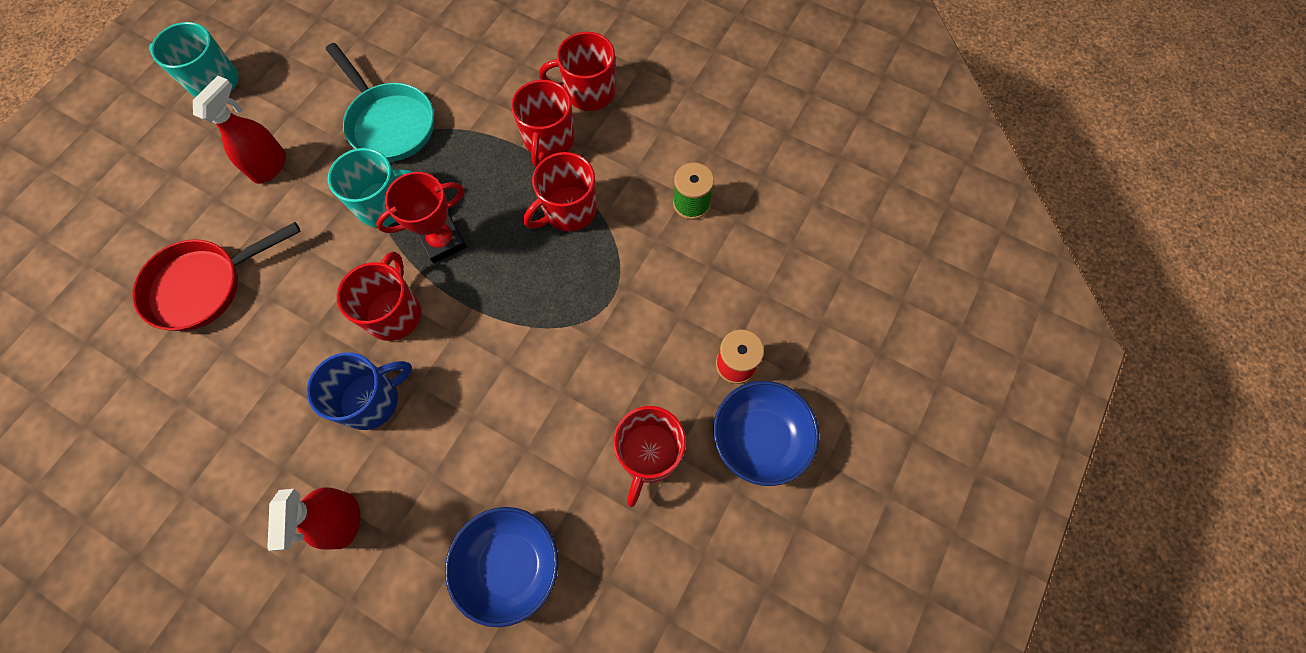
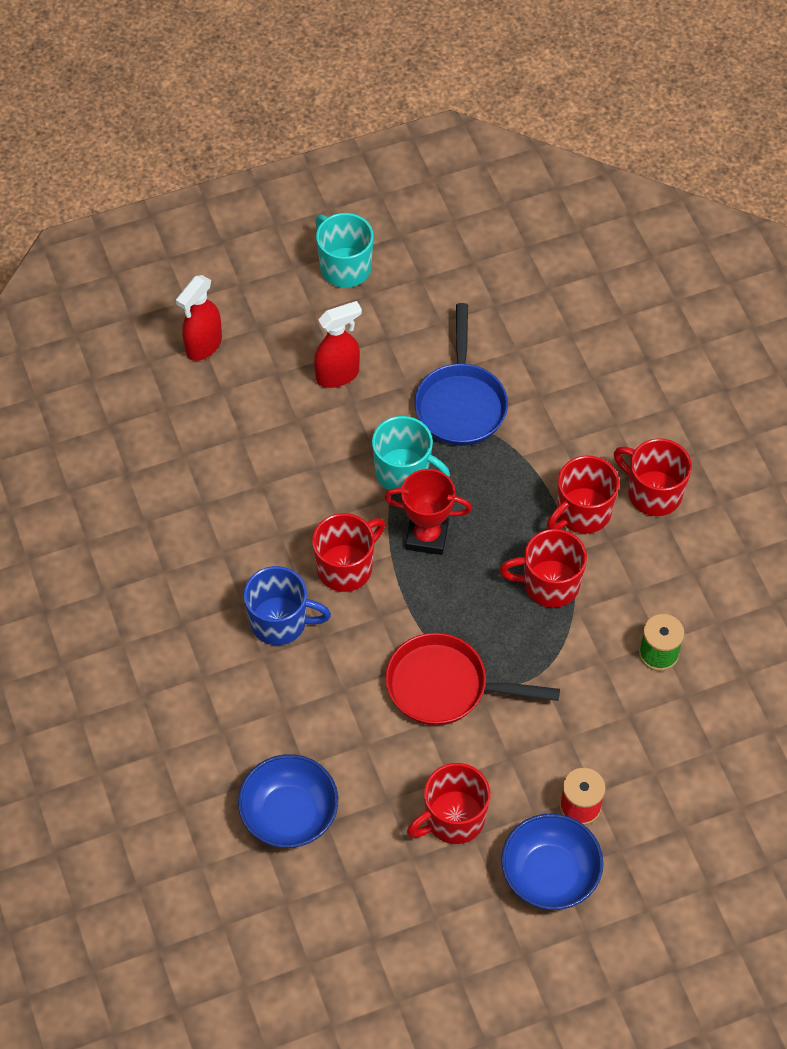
camera: 40 degrees right, 10 degrees down
(204, 286) = (221, 442): red pan -> red pan (445, 687)
(343, 521) = (198, 694): red spray bottle -> red spray bottle (203, 346)
(389, 123) = (461, 403): turquoise pan -> blue pan

